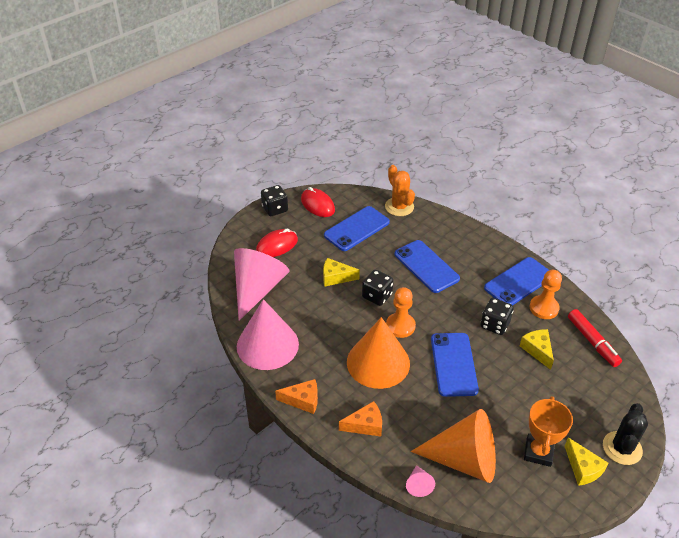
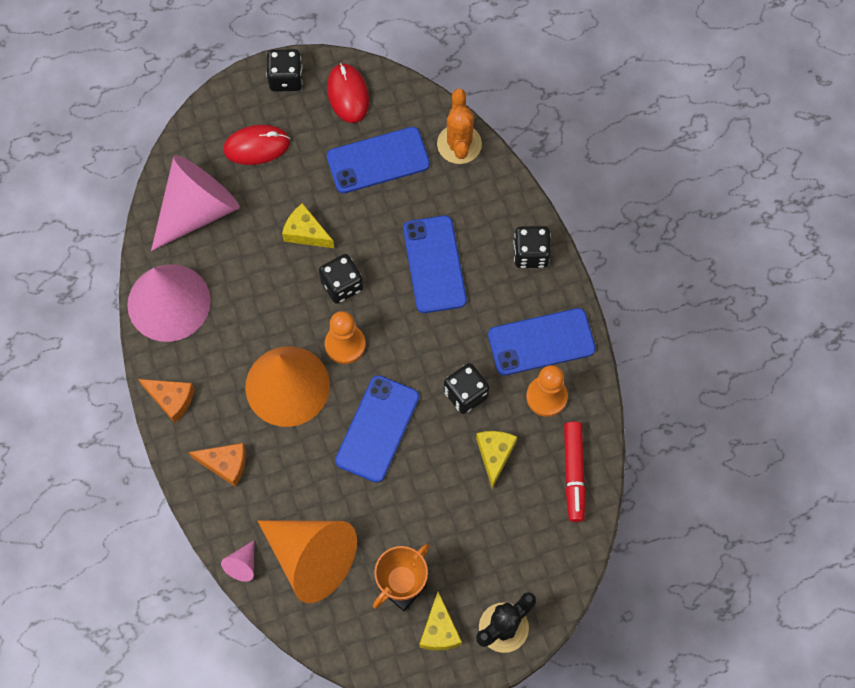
camera: 25 degrees right, 25 degrees up
(479, 242) = (531, 254): none -> black dice

